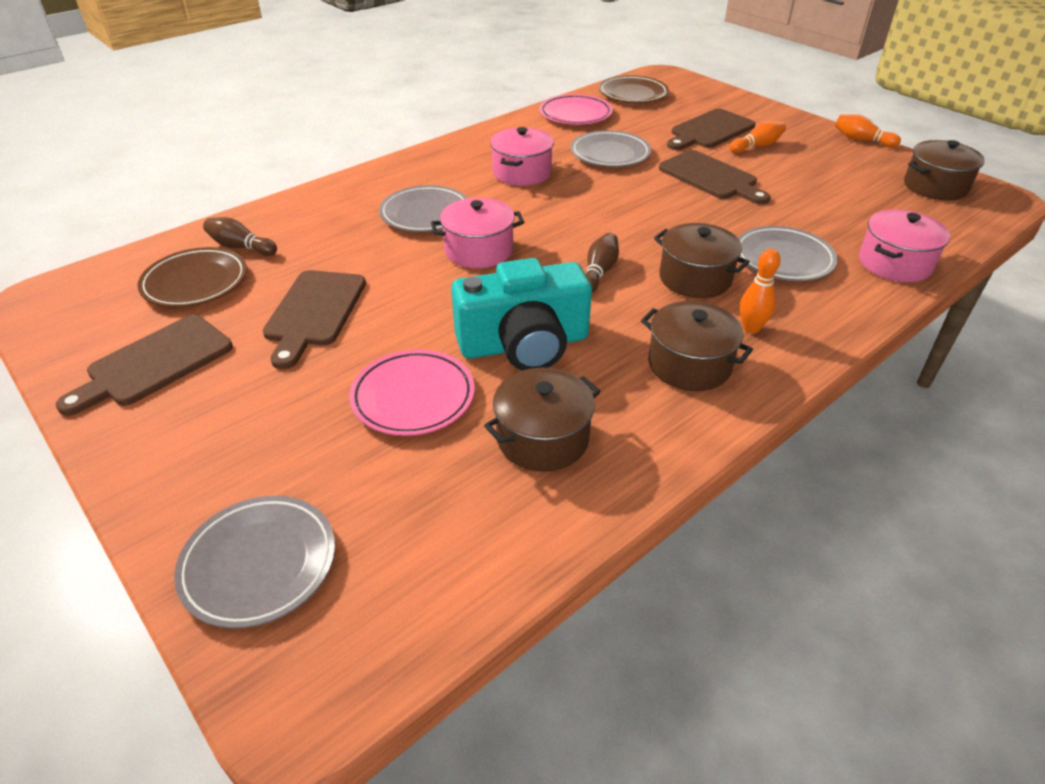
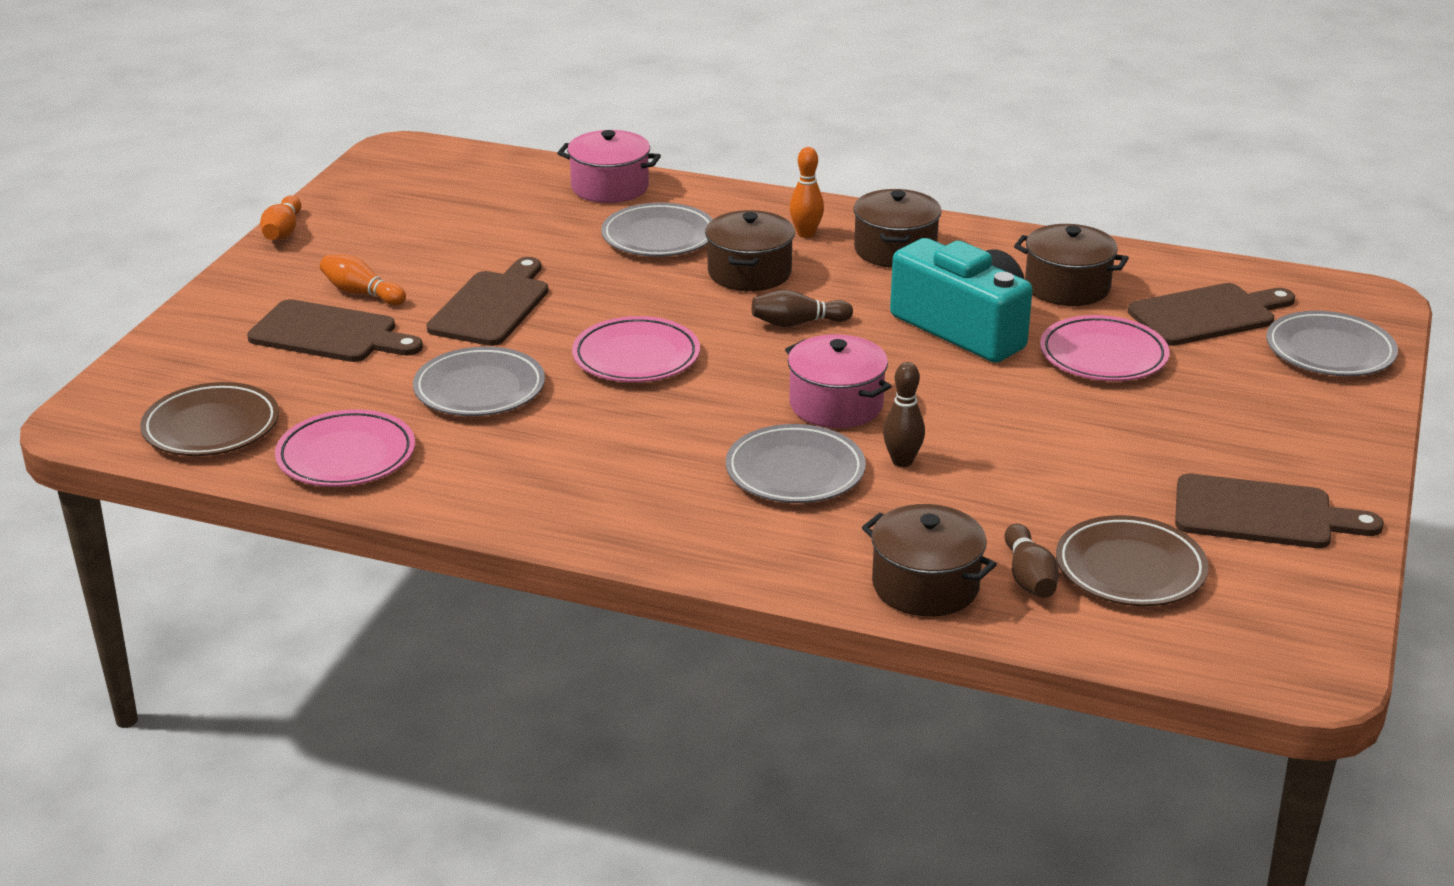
camera: 120 degrees left, 10 degrees down
(314, 312) = (1070, 460): brown cutting board -> brown cutting board (1207, 315)
(392, 250) = (902, 461): none -> brown bowling pin
(522, 173) = (605, 439): pink pot -> none
(604, 204) = (636, 357): none -> pink plate
(935, 187) = (398, 181): brown pot -> brown pot (925, 586)

